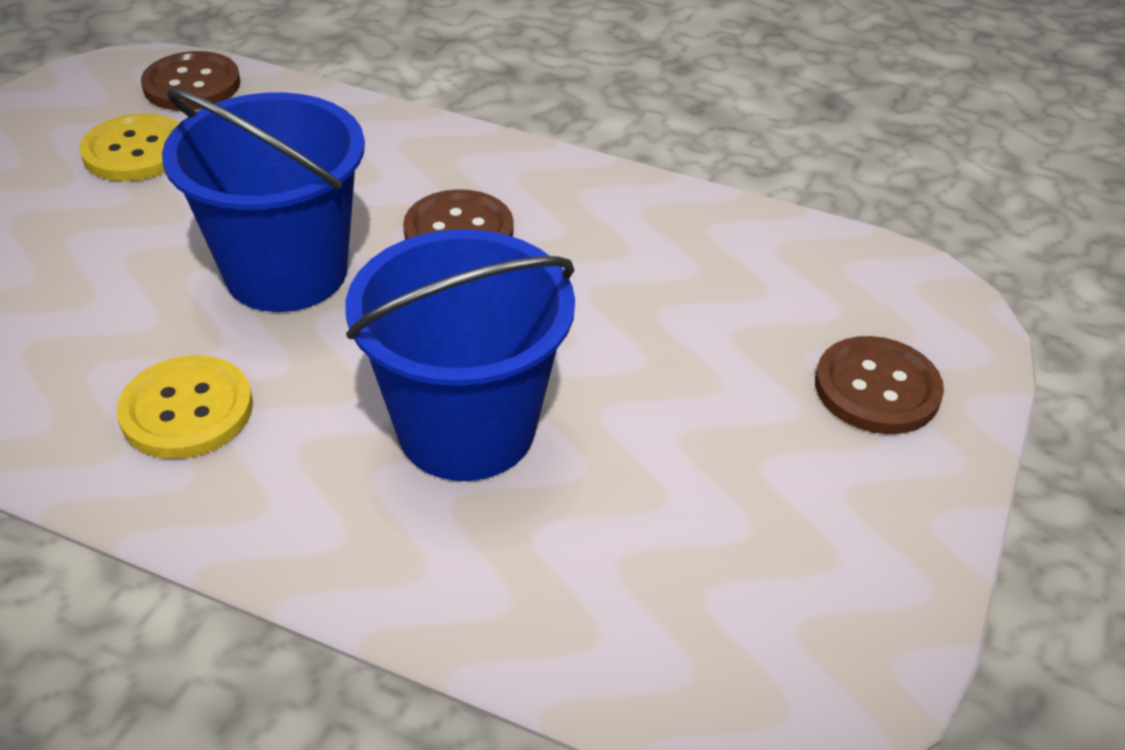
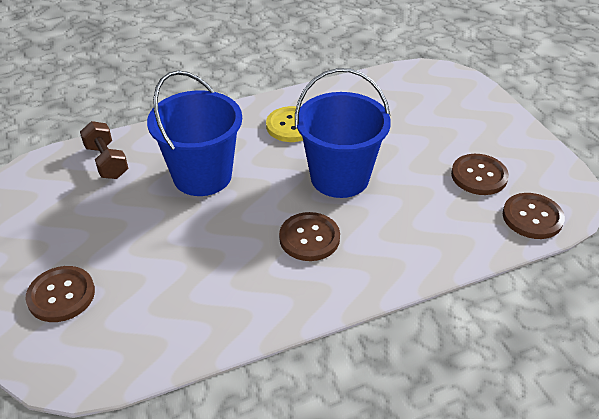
camera: 135 degrees right, 0 degrees up
(135, 151) = (479, 176): yellow button -> brown button
(595, 603) = (107, 161): none -> brown dumbbell

